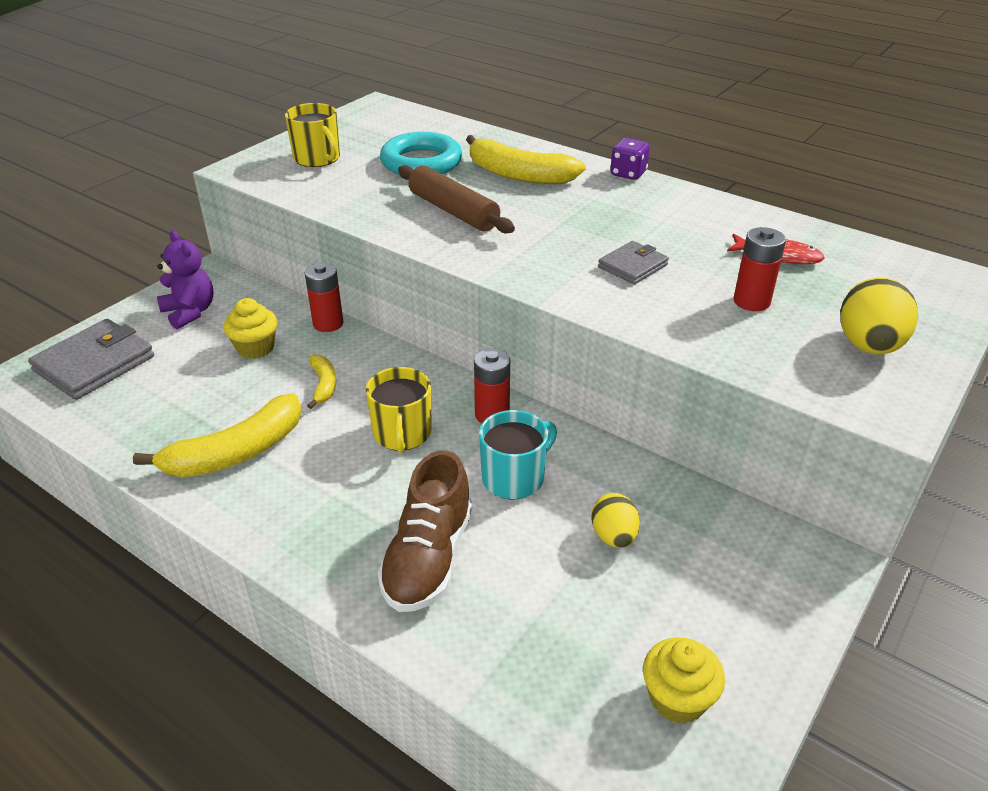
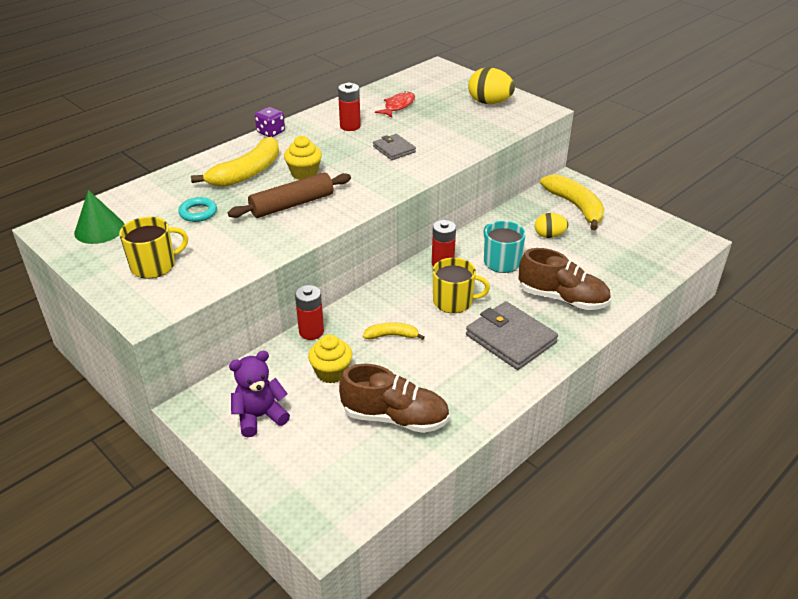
camera: 80 degrees left, 0 degrees up
(94, 363) = (321, 476): grey wallet -> grey wallet (510, 339)
(173, 404) = (395, 417): none -> brown shoe
(236, 452) = (459, 379): yellow banana -> yellow banana (576, 207)
(379, 123) = (99, 229): none -> green cone
(421, 162) = (198, 212): turquoise ring -> turquoise ring, size x0.54
(677, 698) = (646, 234): yellow cupcake -> yellow cupcake (304, 173)
(751, 301) = (442, 122): red battery -> red battery (350, 126)

